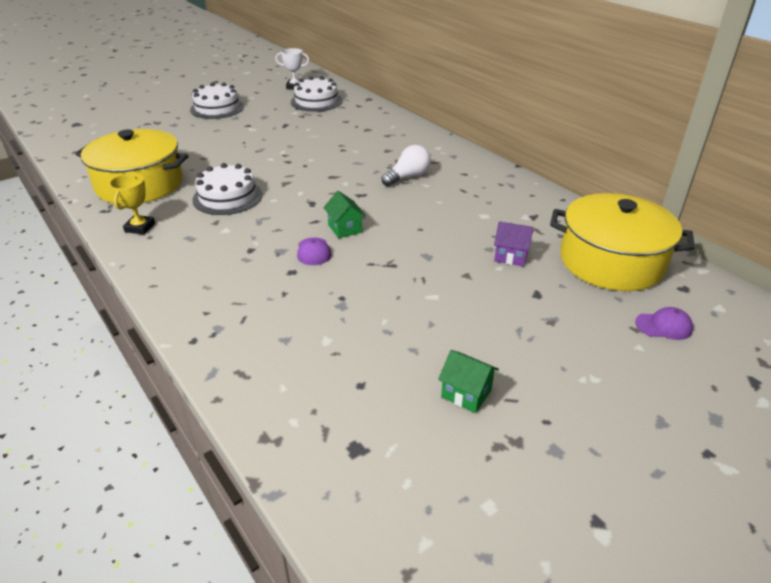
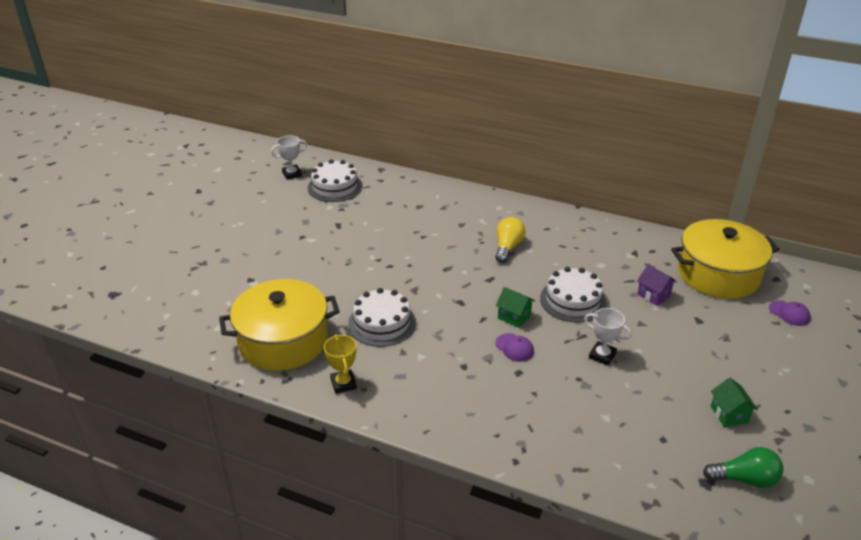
camera: 30 degrees left, 0 degrees up
(217, 108) = (245, 225): white cake -> white cake (573, 300)
(390, 287) = (602, 355): none -> white trophy
(406, 466) = (744, 479): none -> green light bulb
(408, 177) = (508, 247): white light bulb -> yellow light bulb
(466, 394) = (729, 414): green house -> green house turned 75 degrees clockwise
(511, 256) = (653, 295): purple house -> purple house turned 60 degrees clockwise
(663, 326) = (789, 313): purple cap -> purple cap turned 75 degrees clockwise

